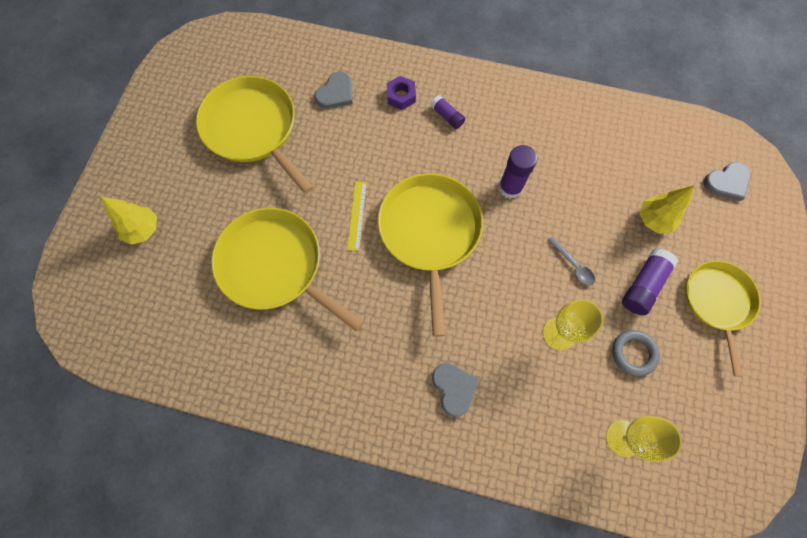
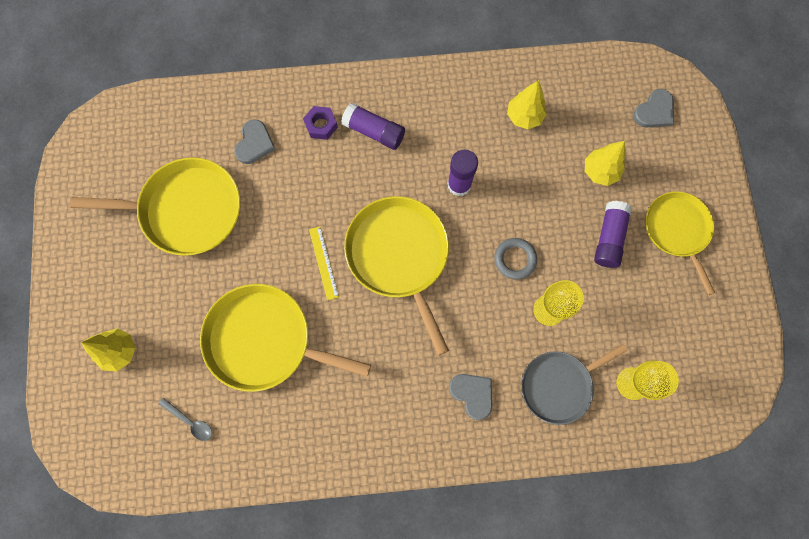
camera: 20 degrees left, 5 degrees up
(253, 129) = (186, 210): yellow pan -> yellow pan turned 150 degrees clockwise
(447, 116) = (374, 132): purple glue stick -> purple glue stick, size x1.62
(545, 412) = (559, 385): none -> grey pan
(573, 265) = (540, 241): grey spoon -> grey spoon (190, 421)
(594, 147) = (524, 117): none -> yellow tree
(633, 353) = (619, 304): grey ring -> grey ring (515, 259)

